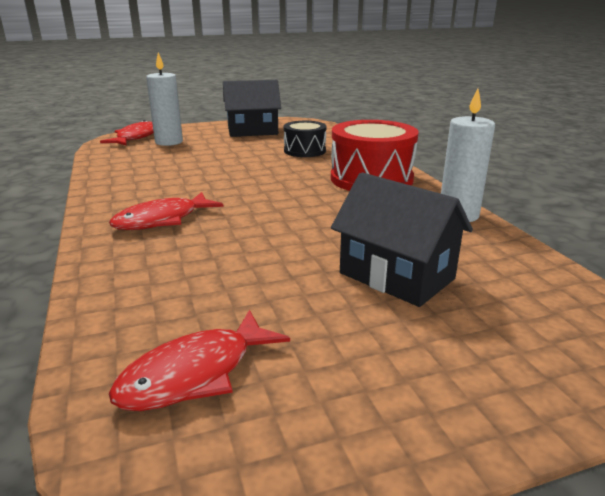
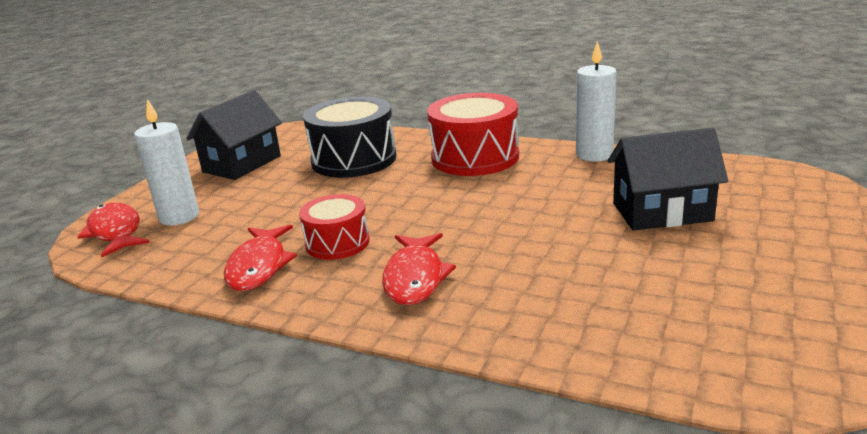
camera: 45 degrees left, 0 degrees up
(184, 184) = (337, 243): none -> red drum
(195, 374) = (721, 332): red fish -> red fish (259, 266)
(304, 151) = (354, 159): black drum -> black drum, size x1.68

